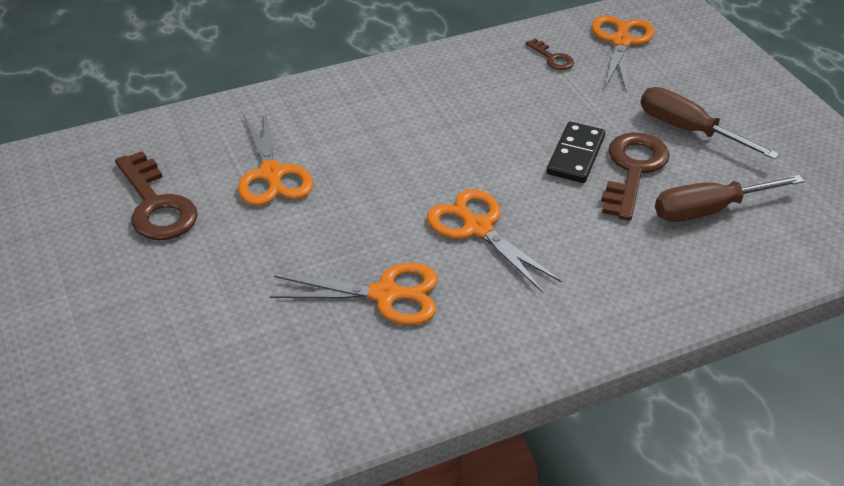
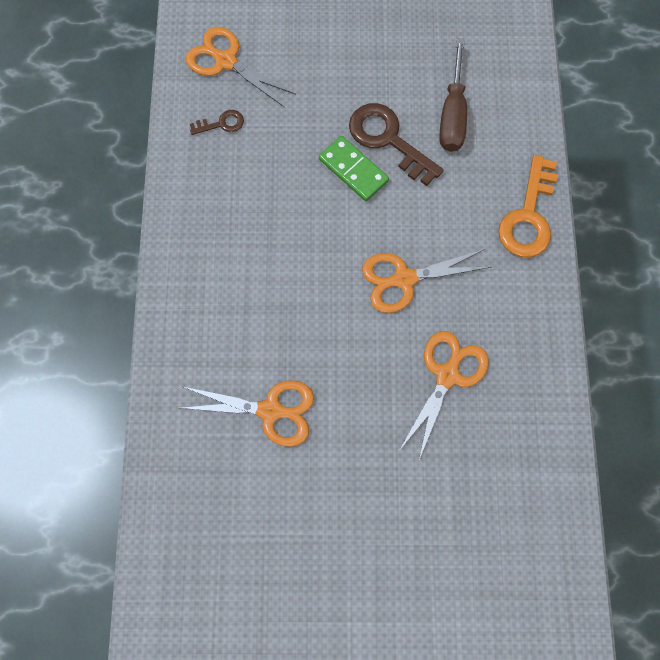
camera: 65 degrees left, 30 degrees up
(156, 205) = (268, 519): brown key -> none
(576, 155) = (353, 170): black domino -> green domino
(634, 311) = (528, 216): none -> orange key
(689, 130) = (361, 76): brown screwdriver -> none

